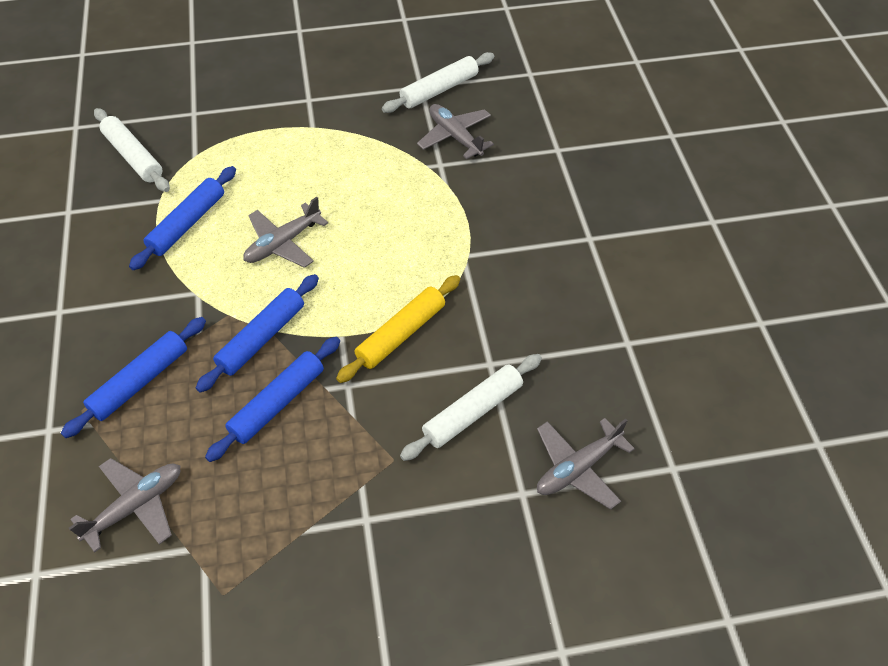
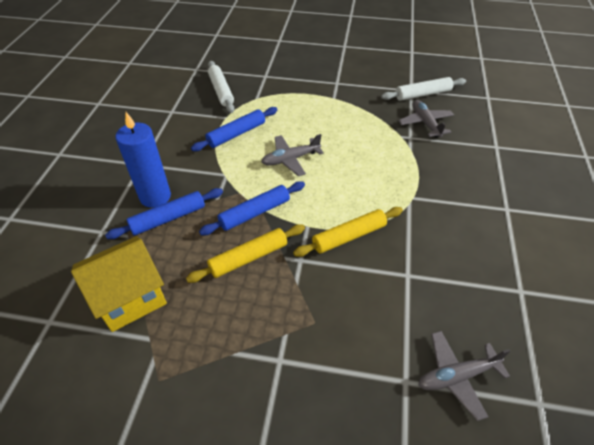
camera: 20 degrees right, 5 degrees down
(105, 355) = (155, 196): none -> blue candle
(136, 506) = (130, 297): grey plane -> yellow house
(277, 403) = (248, 258): blue rolling pin -> yellow rolling pin
(472, 412) = (384, 306): white rolling pin -> none

